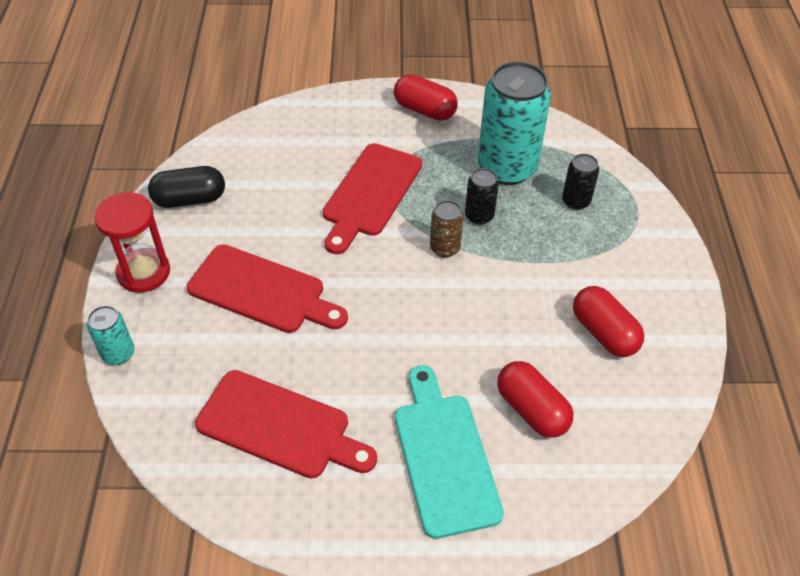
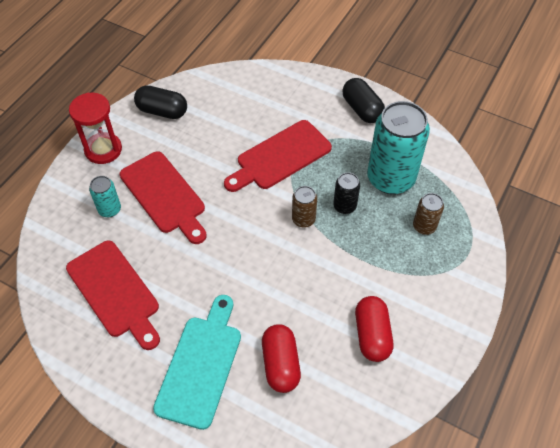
camera: 30 degrees right, 5 degrees up
(118, 354) = (55, 197): turquoise can -> turquoise can (109, 209)
(424, 110) = (362, 109): red capsule -> black capsule
(575, 201) = (424, 226): black can -> brown can

